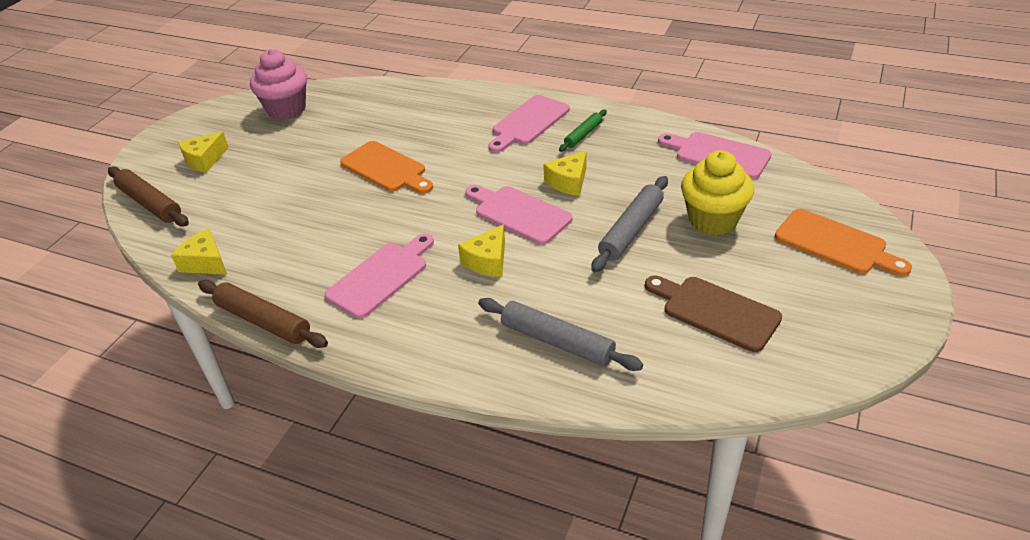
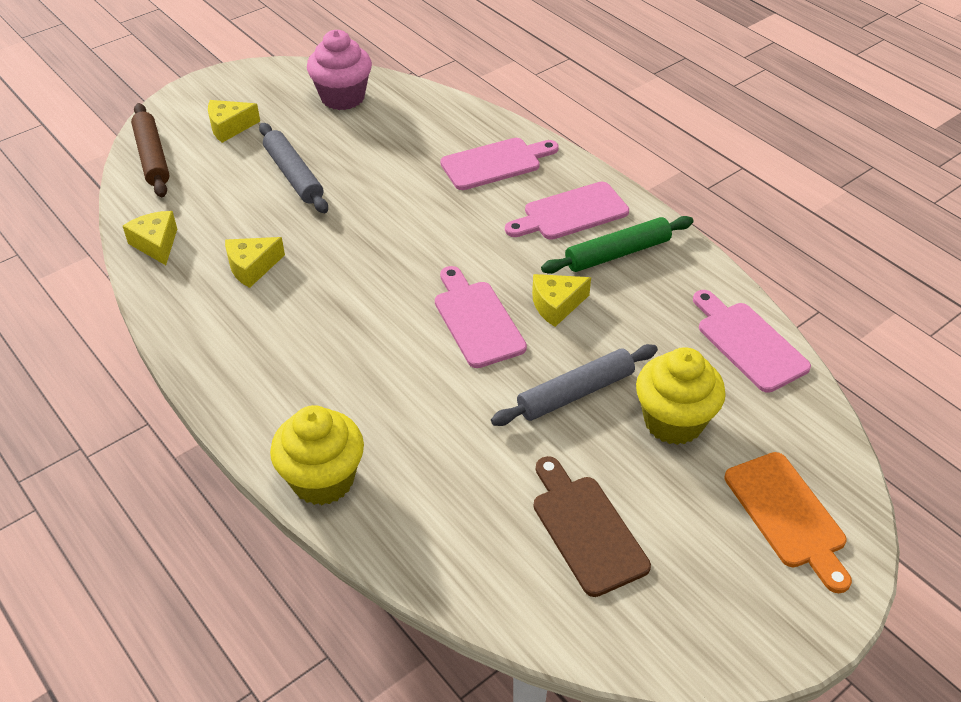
camera: 25 degrees right, 5 degrees up
(263, 321) = (162, 330): brown rolling pin -> none
(381, 277) = (294, 332): pink cutting board -> pink cutting board (495, 163)
(386, 169) = (386, 209): orange cutting board -> none
(487, 261) = (405, 361): yellow cheese -> yellow cheese (252, 267)
(492, 367) = (323, 480): none -> yellow cupcake
(557, 342) = (402, 483): grey rolling pin -> grey rolling pin (293, 175)
(583, 135) = (617, 253): green rolling pin -> green rolling pin, size x1.67

